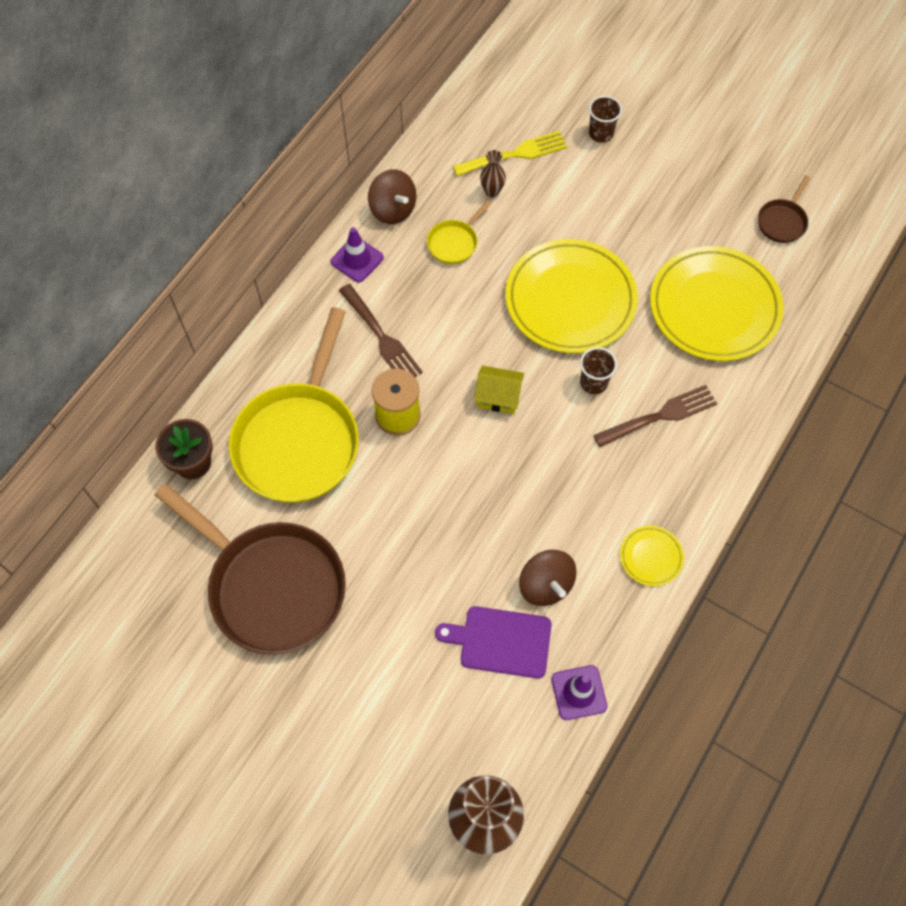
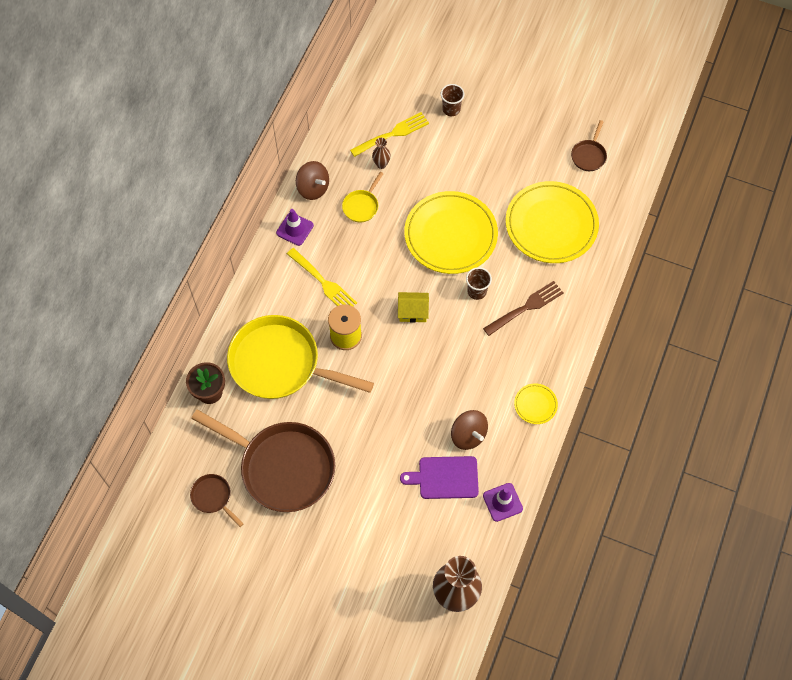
camera: 10 degrees left, 0 degrees up
(165, 613) = (213, 497): none -> brown pan
(299, 439) = (281, 364): yellow pan -> yellow pan turned 105 degrees clockwise
(380, 336) = (322, 282): brown fork -> yellow fork

